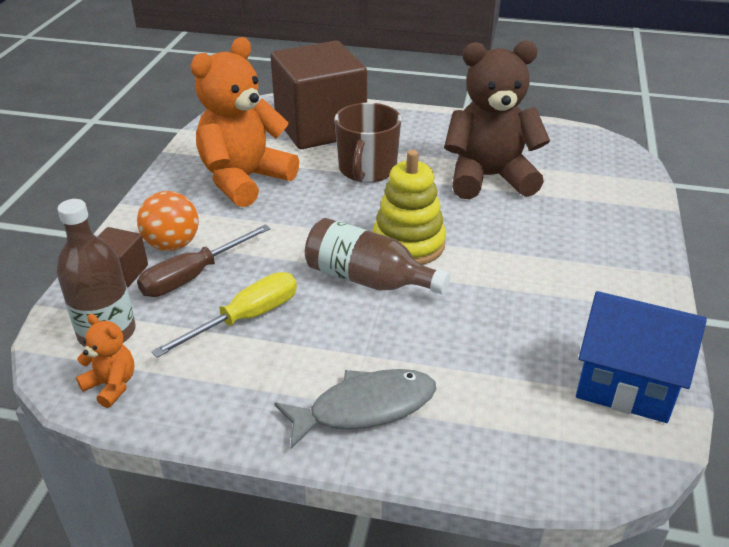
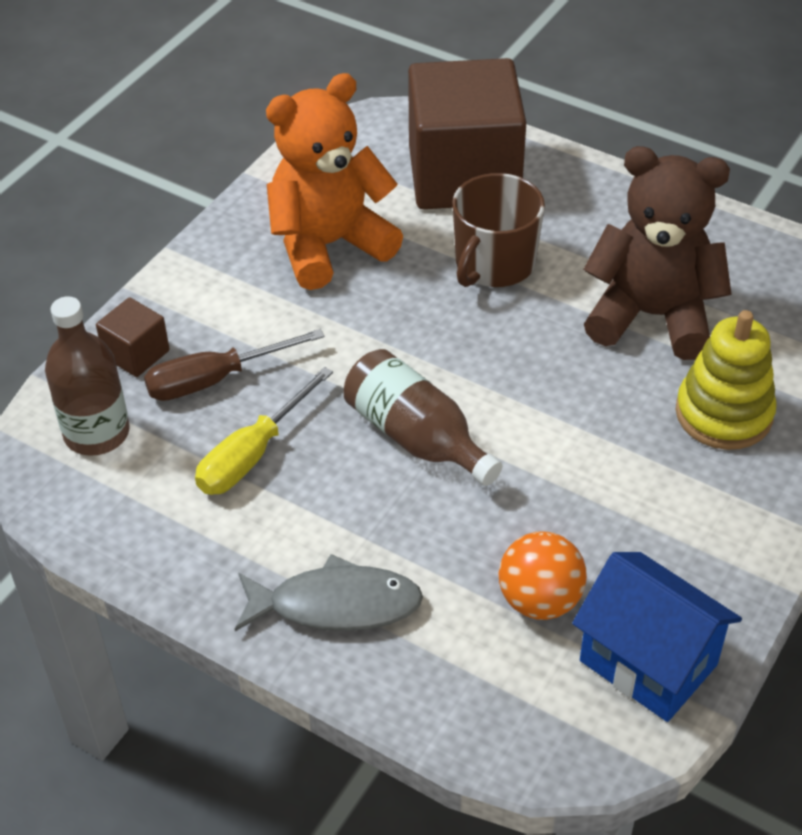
camera: 20 degrees right, 10 degrees up
(111, 385) = (82, 502): orange teddy bear -> none
(172, 245) = (207, 327): orange ball -> orange ball (539, 600)
(246, 318) = (253, 454): yellow screwdriver -> yellow screwdriver turned 150 degrees clockwise
(408, 244) = (490, 397): yellow stacking toy -> yellow stacking toy (723, 414)

